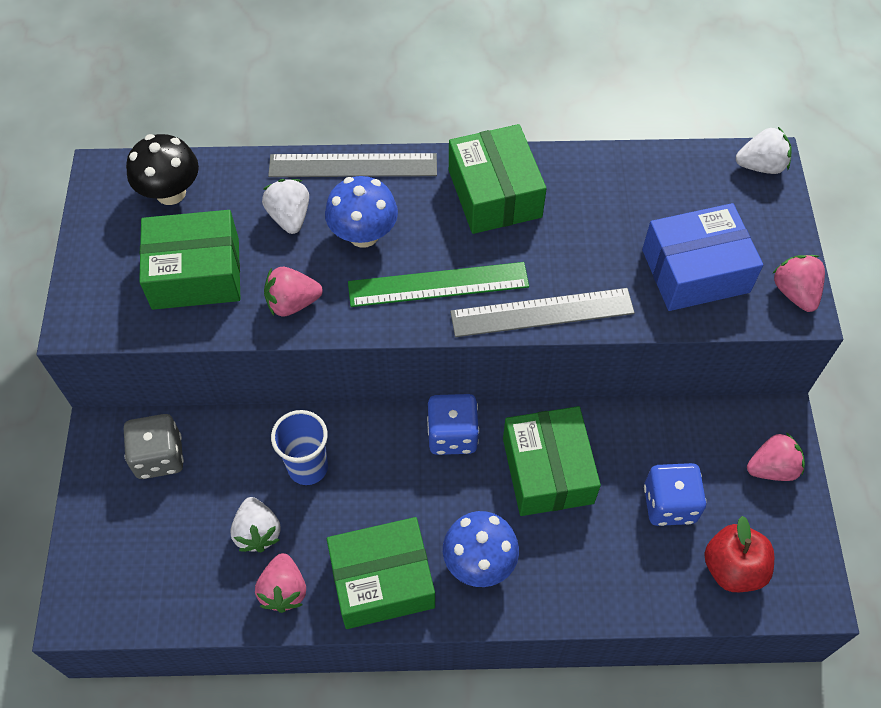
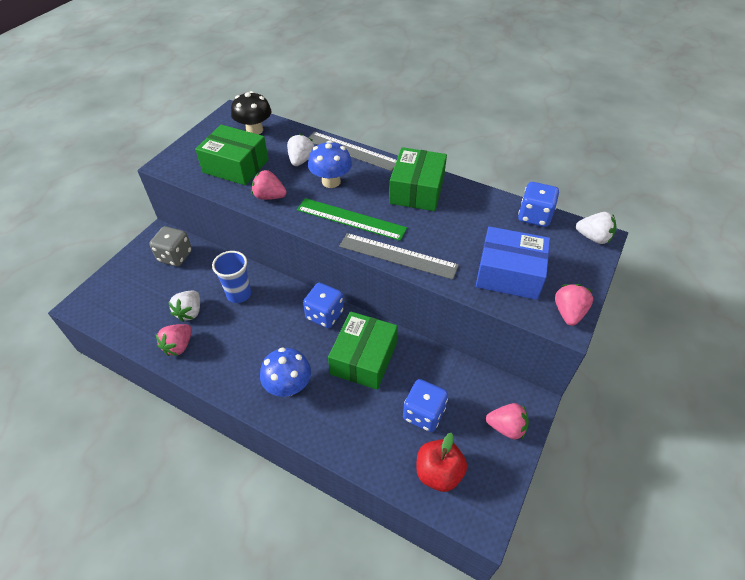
camera: 30 degrees right, 10 degrees down
(382, 581) = (230, 368): green box -> none
(672, 165) = (534, 216): none -> blue dice

